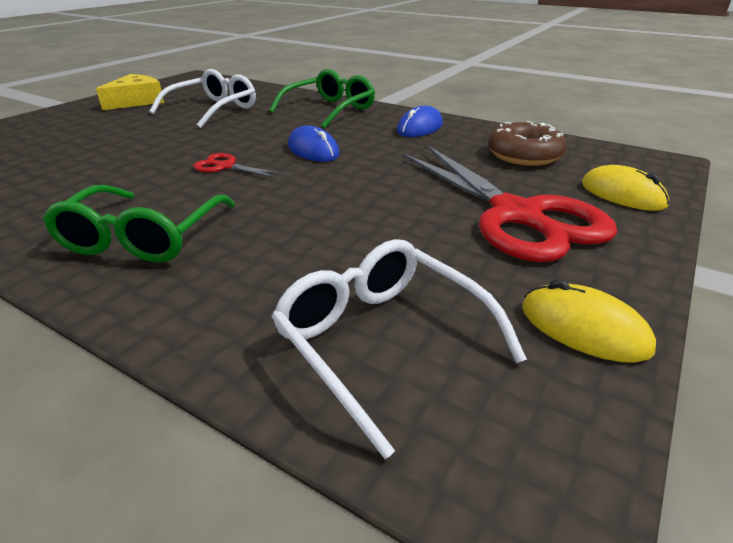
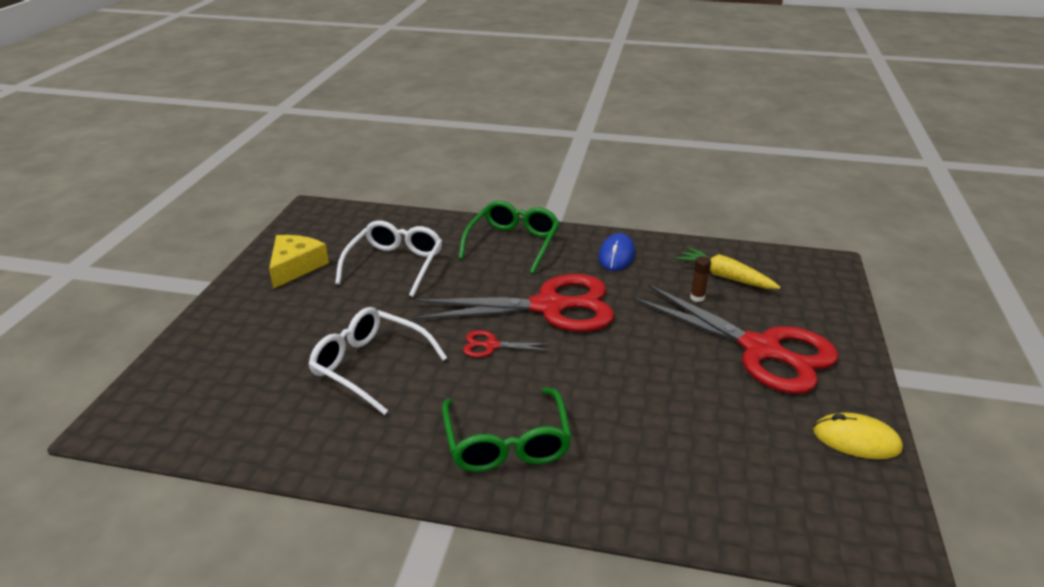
camera: 20 degrees left, 0 degrees up
(313, 150) = (548, 307): blue mouse -> red scissors
(382, 341) = (751, 483): white glasses -> white glasses (370, 366)
(477, 165) = (697, 297): none -> brown glue stick
(524, 155) = (725, 277): brown donut -> yellow carrot
(622, 194) = (819, 309): yellow mouse -> none

